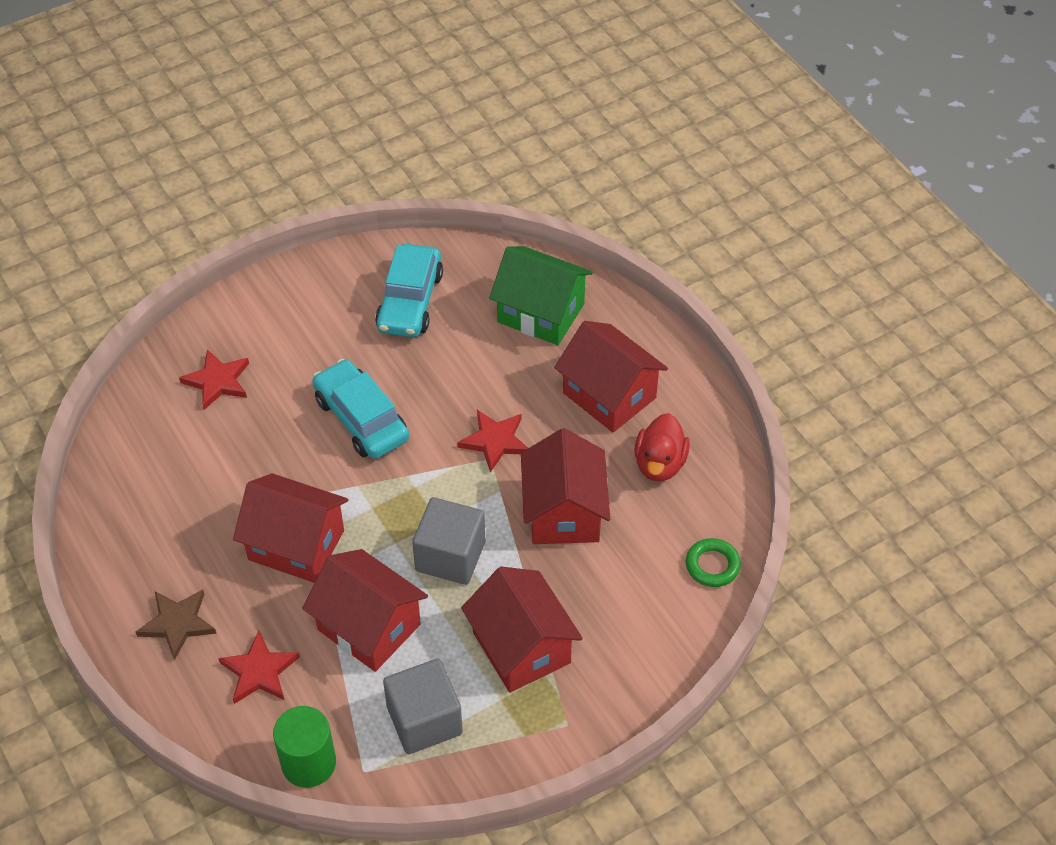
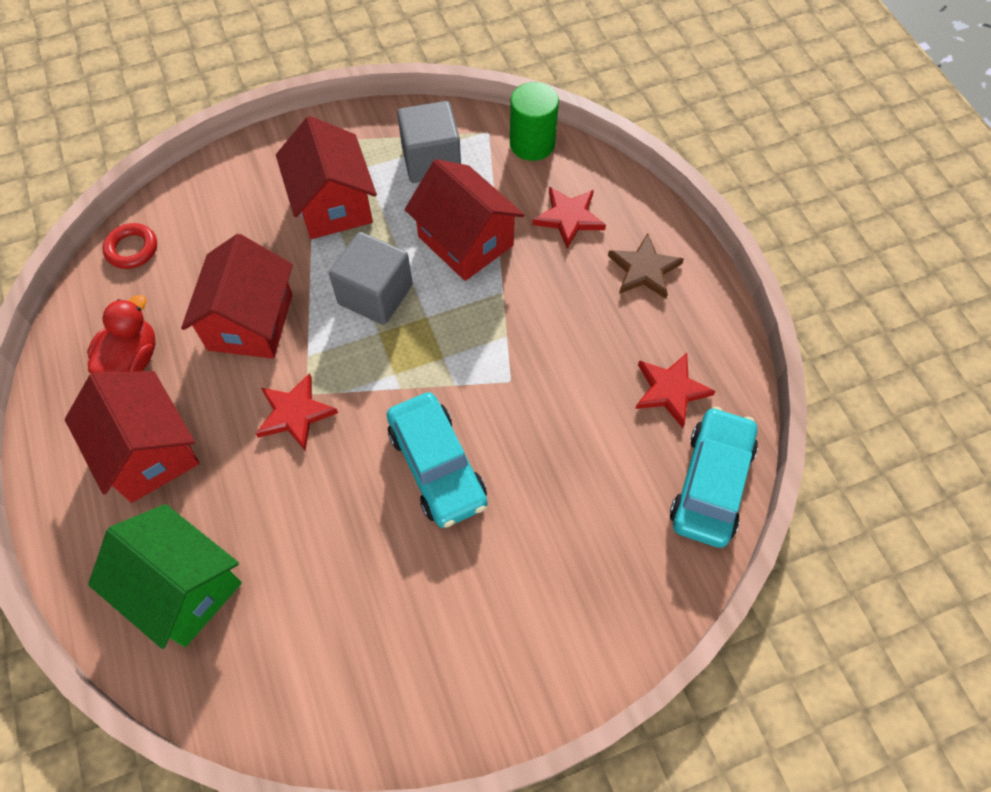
camera: 170 degrees left, 10 degrees up
(217, 381) = (603, 549): red star -> red star (670, 390)
(296, 545) = (525, 329): red house -> none
(410, 301) = (344, 639): turquoise car -> turquoise car (711, 483)
(712, 565) = (132, 249): green ring -> red ring

